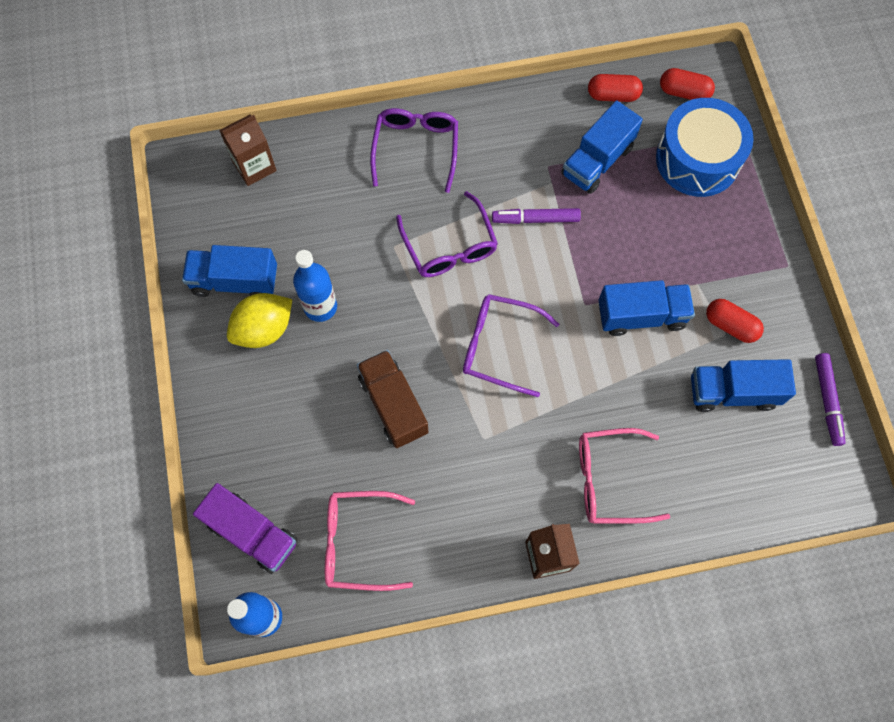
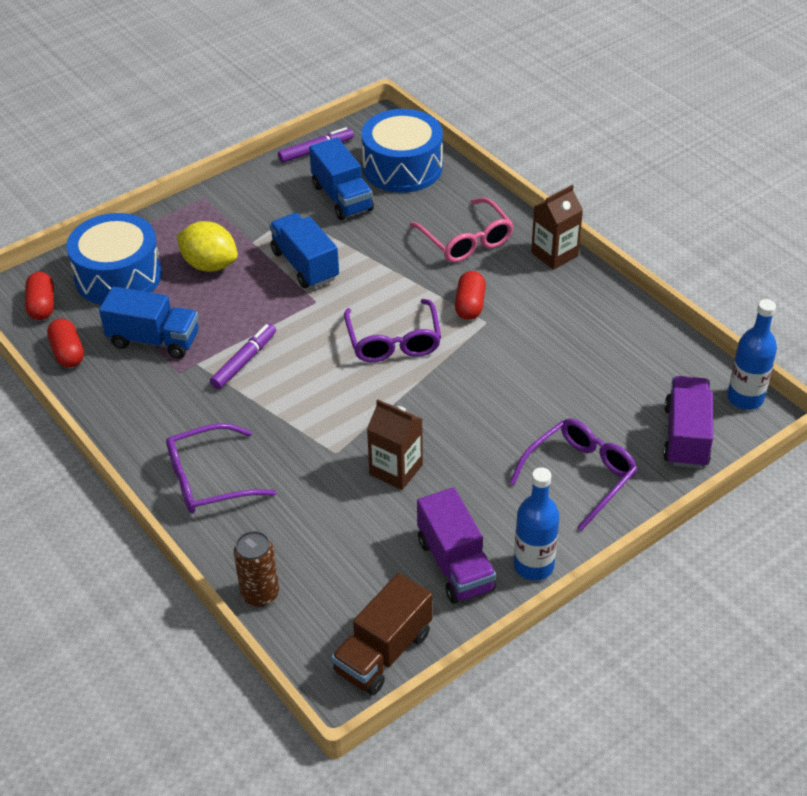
camera: 115 degrees left, 25 degrees down
(235, 281) = (455, 565): blue truck -> purple truck
(254, 166) = (306, 613): brown carton -> brown carton (396, 470)
(264, 329) = (491, 516): yellow lemon -> yellow lemon (210, 265)
(288, 144) = (260, 594): none -> brown can
(320, 307) = (438, 482): blue bottle -> blue bottle (533, 566)
(359, 542) = (634, 364): pink glasses -> none
(393, 405) = (499, 389): brown truck -> brown truck (383, 652)
(449, 246) = (310, 411): purple glasses -> purple glasses (579, 476)
(535, 219) = (244, 361): purple marker -> purple marker turned 120 degrees counterclockwise
(730, 325) = (281, 214): red capsule -> red capsule (470, 305)
(760, 475) = (402, 167): none -> blue drum

